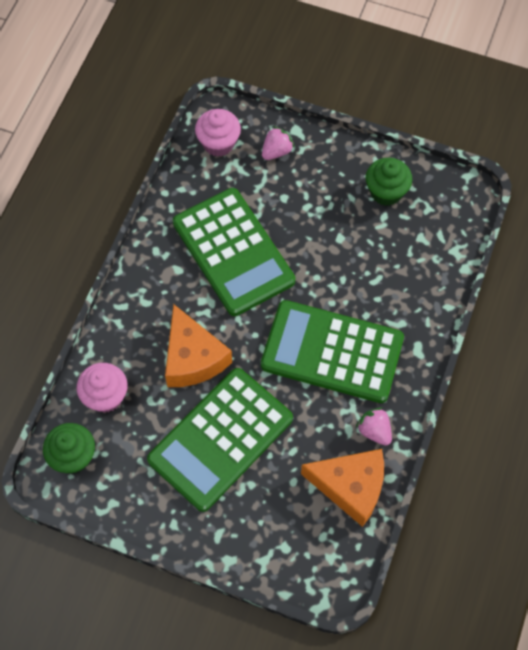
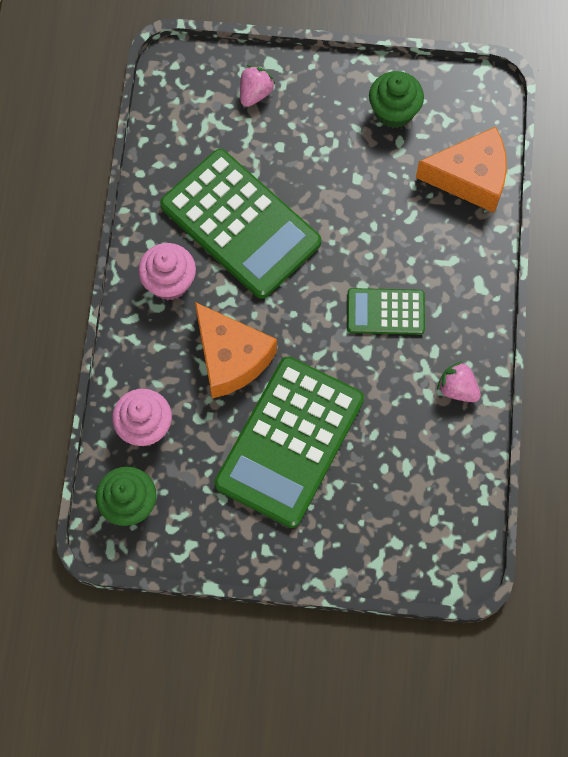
camera: 15 degrees left, 5 degrees up
(218, 143) = (185, 99): pink cupcake -> pink cupcake (169, 282)
(332, 352) = (385, 312): green calculator -> green calculator, size x0.51
(350, 487) = (448, 457): orange cheese -> orange cheese (470, 177)

